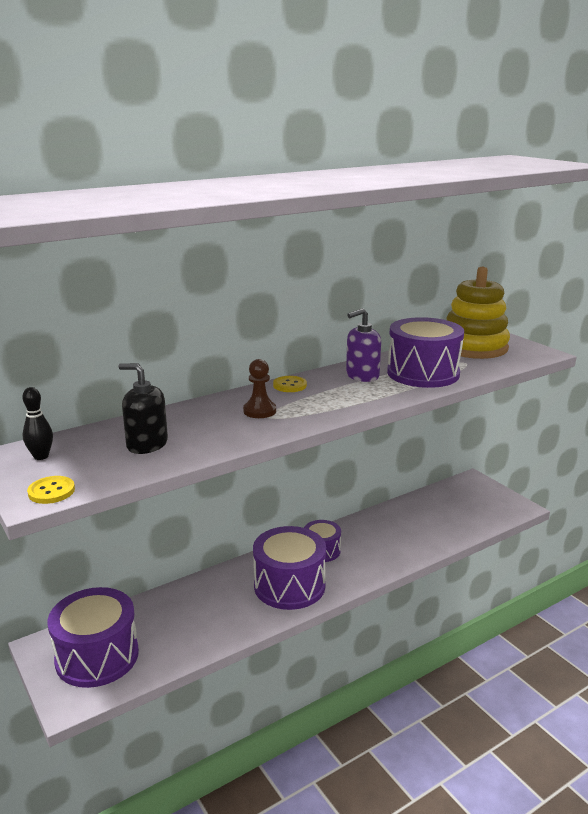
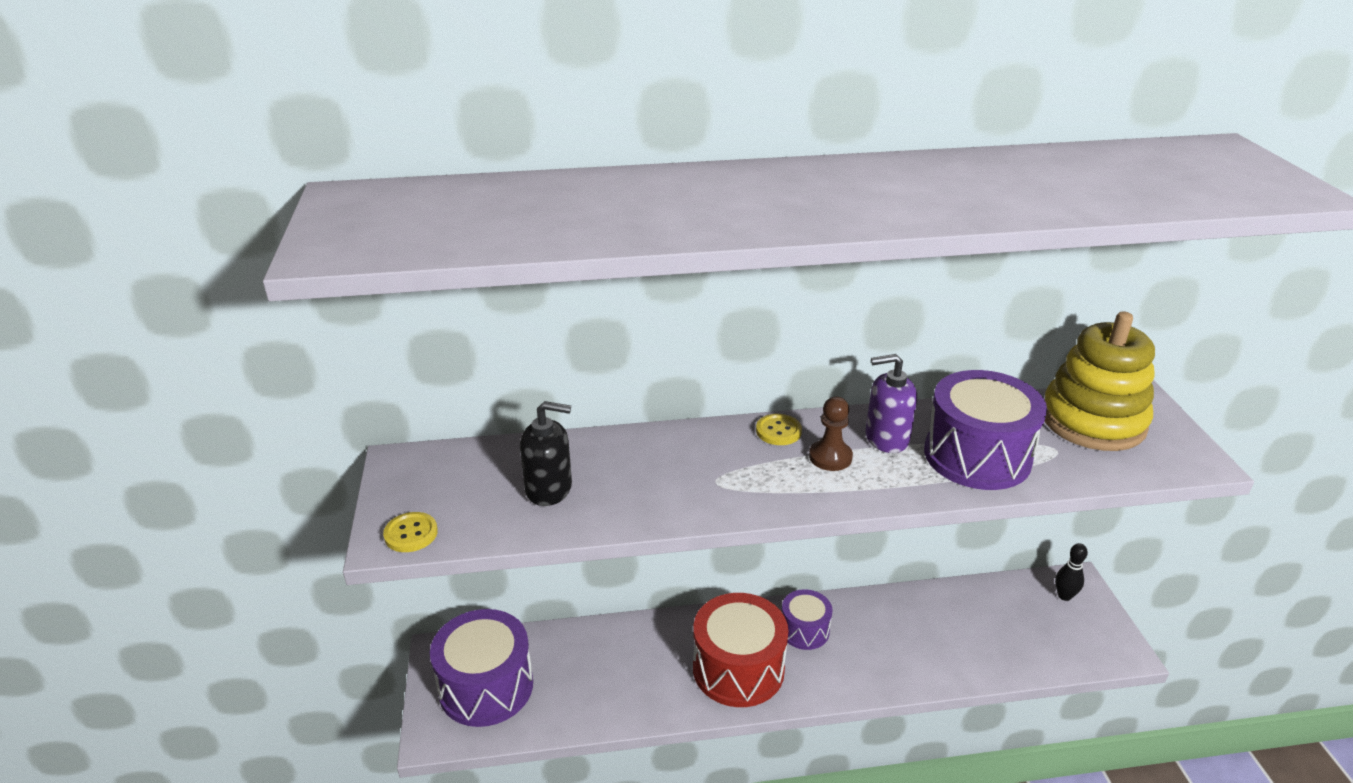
camera: 25 degrees right, 10 degrees up
(41, 456) = (431, 474): black bowling pin -> black bowling pin (1064, 596)
(147, 444) = (549, 489): black soap dispenser -> black soap dispenser turned 135 degrees clockwise
(259, 411) = (711, 468): brown pawn -> brown pawn (830, 457)
(289, 585) = (738, 669): purple drum -> red drum

